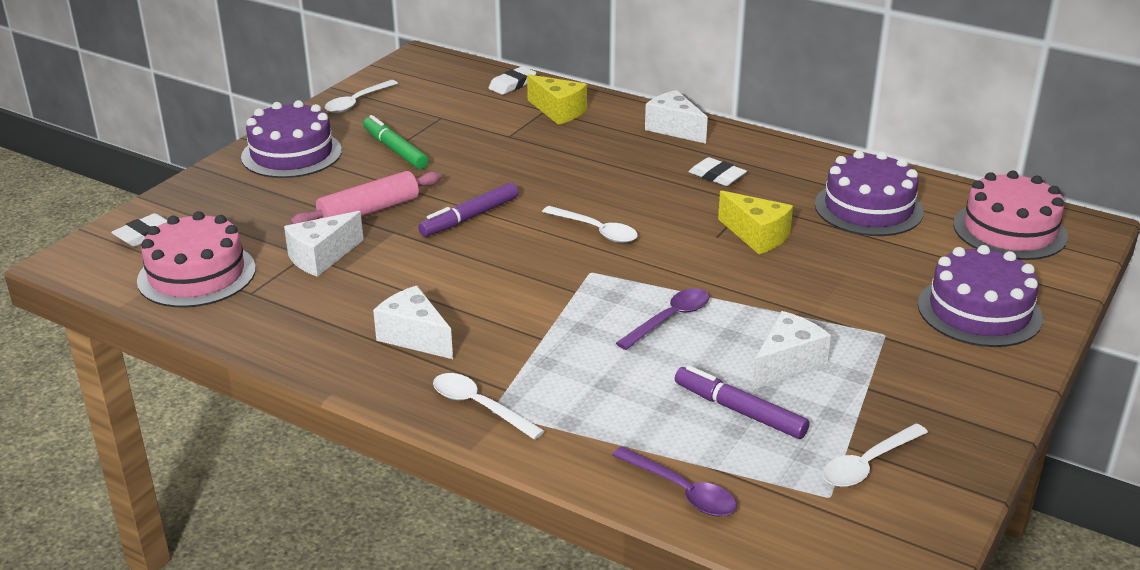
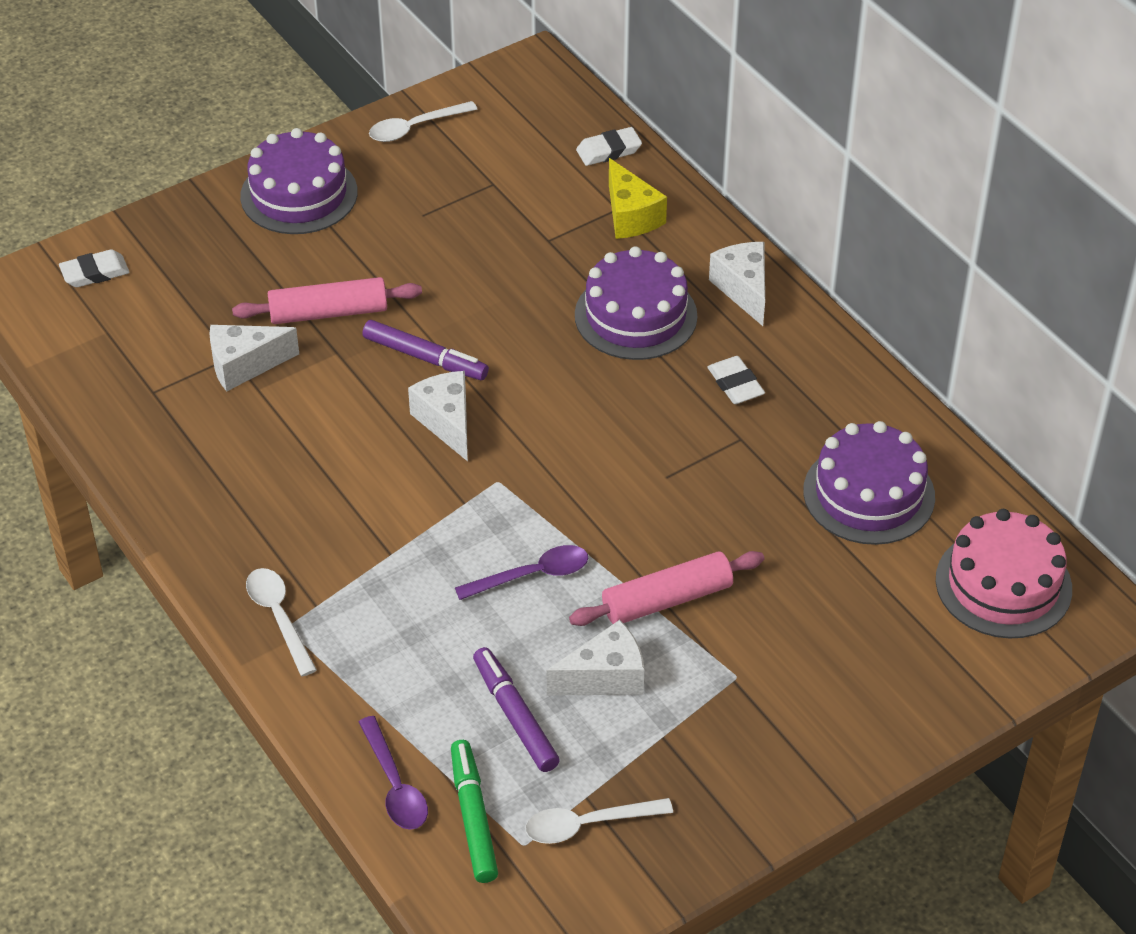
camera: 25 degrees right, 15 degrees up
(197, 274) = (115, 348): pink cake -> none
(395, 150) = (410, 223): green marker -> green marker (473, 817)
(414, 337) = (271, 508): white cheese -> white cheese (447, 422)
(470, 217) = (425, 358): purple marker -> purple marker turned 135 degrees counterclockwise
(596, 231) = (543, 423): white spoon -> none
(756, 236) = (709, 492): yellow cheese -> none
(787, 304) = (667, 599): none -> pink rolling pin
(979, 311) = (863, 684): purple cake -> purple cake (635, 315)

